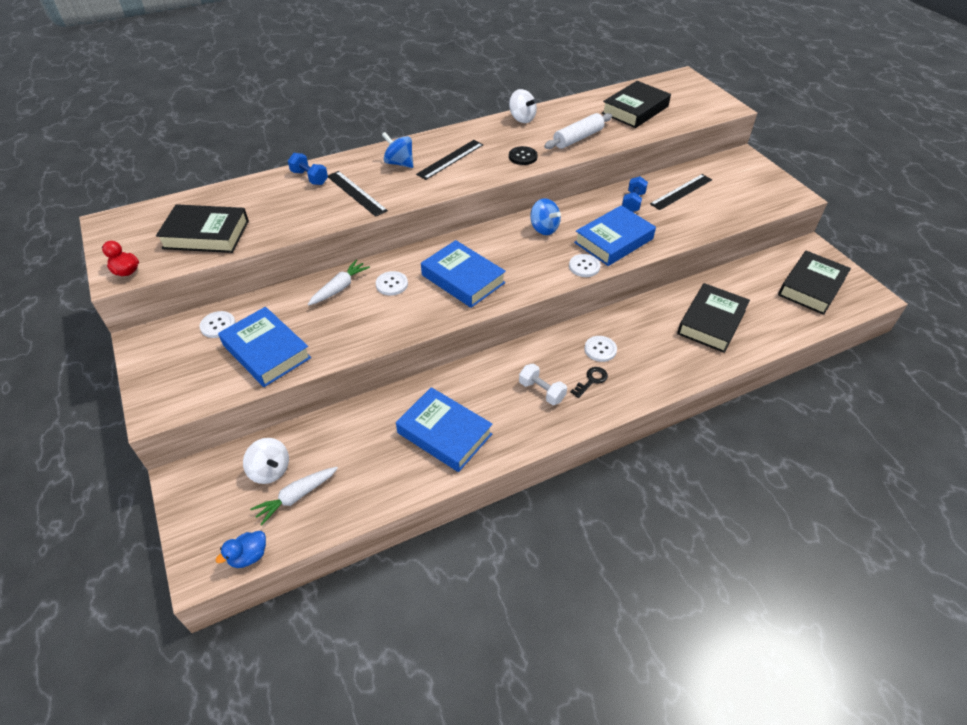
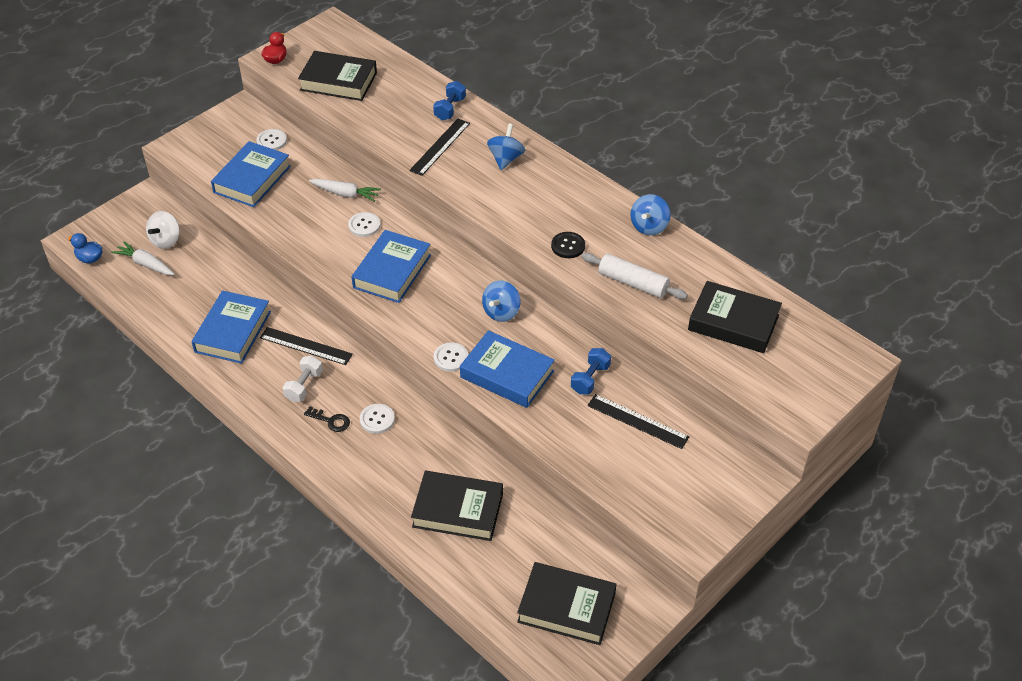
camera: 70 degrees right, 0 degrees up
(206, 234) = (338, 81): black book -> black book turned 60 degrees counterclockwise
(450, 159) = (532, 192): black ruler -> black ruler (306, 346)
(522, 119) = (649, 226): white spinning top -> blue spinning top
(633, 202) = (590, 379): blue dumbbell -> blue dumbbell turned 60 degrees counterclockwise

